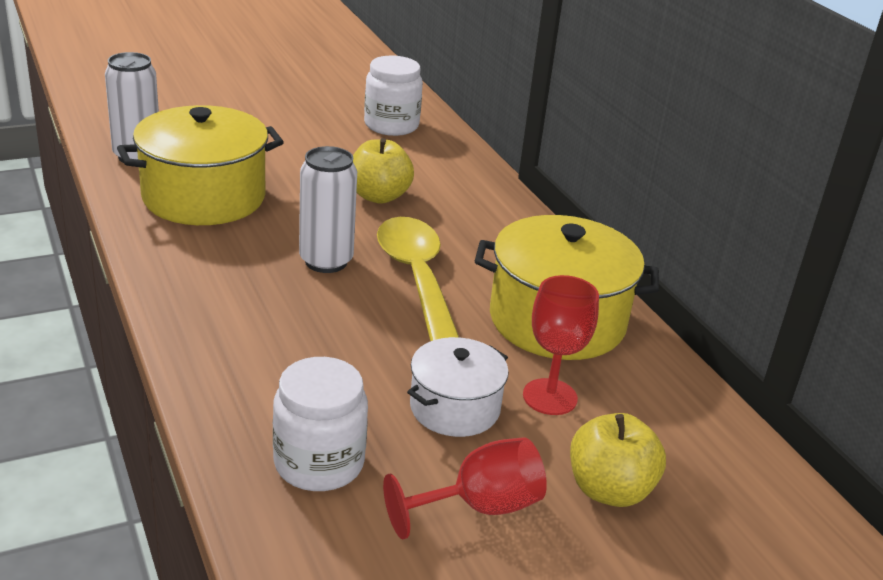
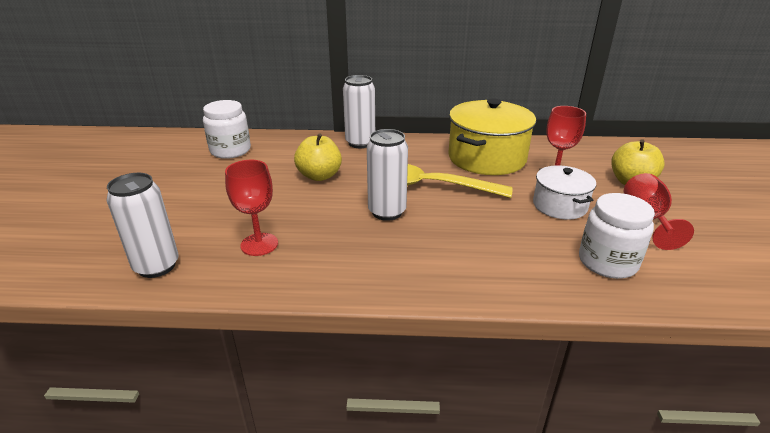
camera: 60 degrees left, 0 degrees up
(204, 197) = (259, 244): yellow pot -> red goblet
(499, 204) = (360, 143): none -> white can

